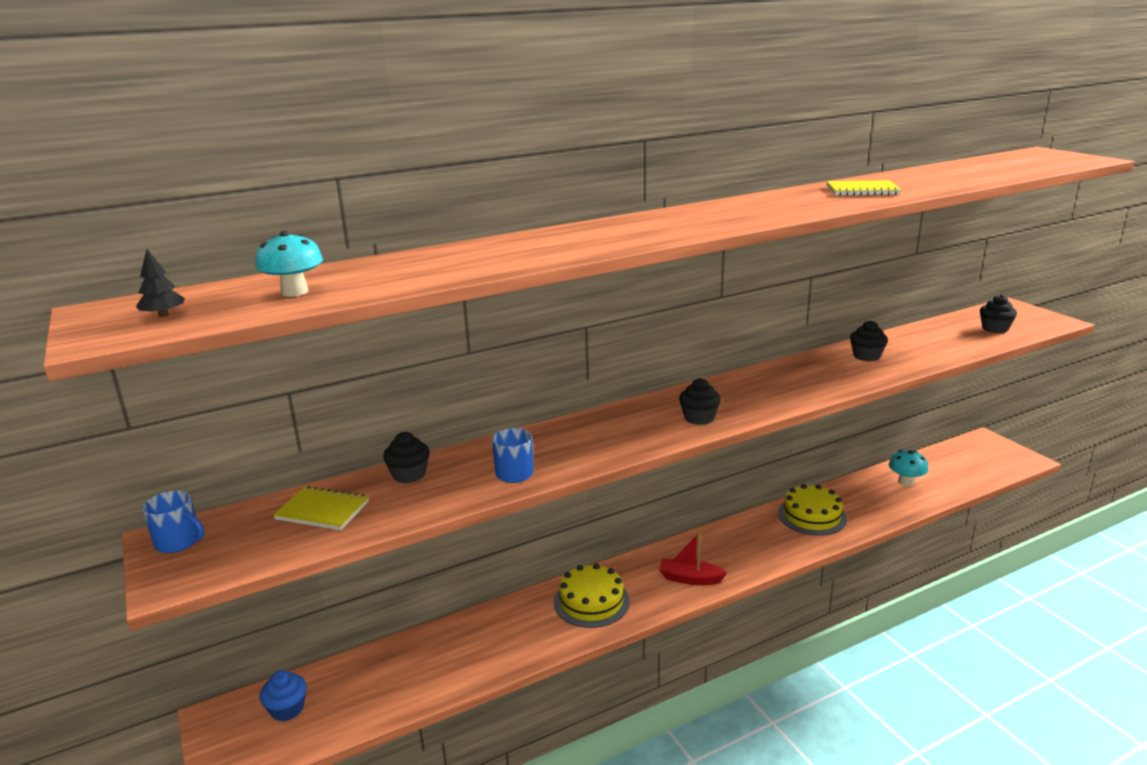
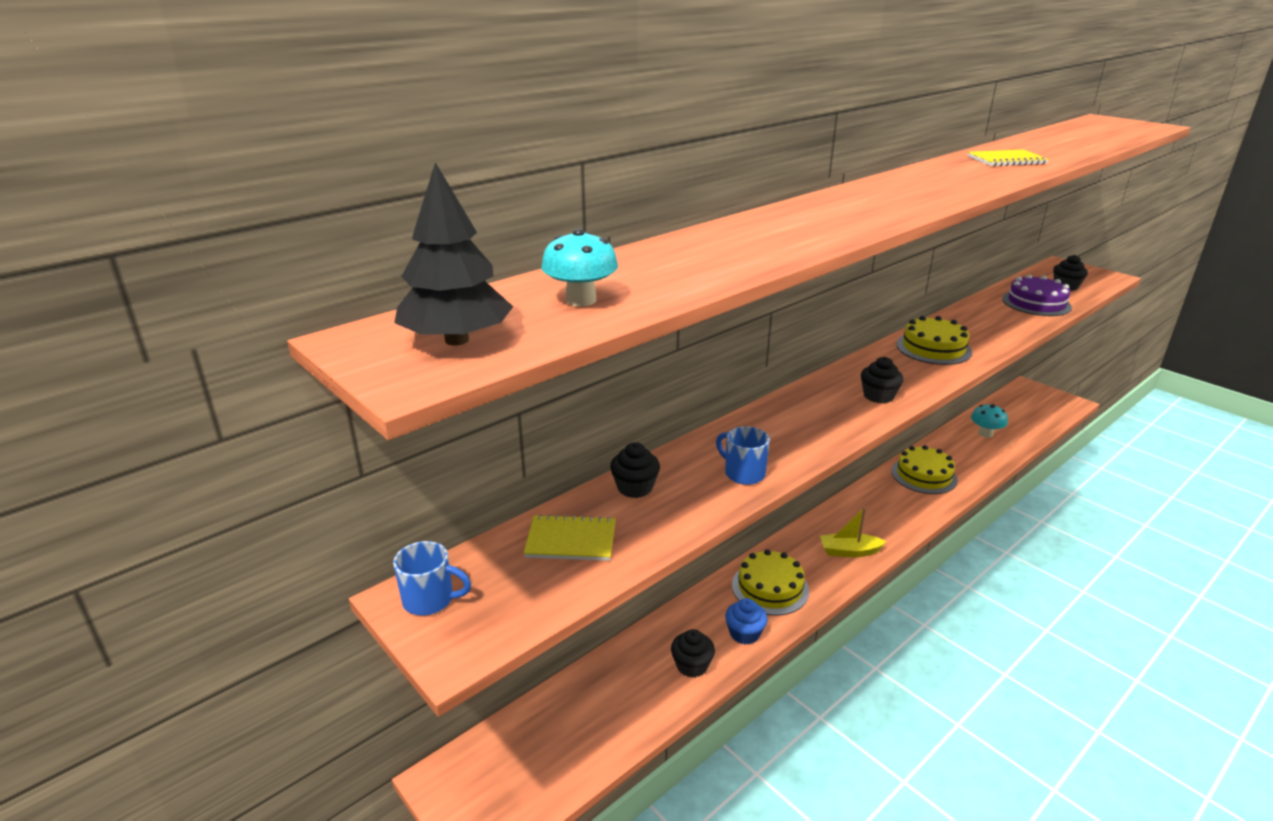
camera: 15 degrees left, 5 degrees up
(163, 315) = (456, 340): black tree -> black tree, size x2.07
(287, 709) = (518, 755): blue cupcake -> blue cupcake (744, 633)
(690, 578) = (849, 551): red boat -> yellow boat
(794, 378) = (933, 348): none -> yellow cake
(866, 356) = (979, 321): black cupcake -> black cupcake (692, 665)
(945, 343) = (1036, 303): none -> purple cake

